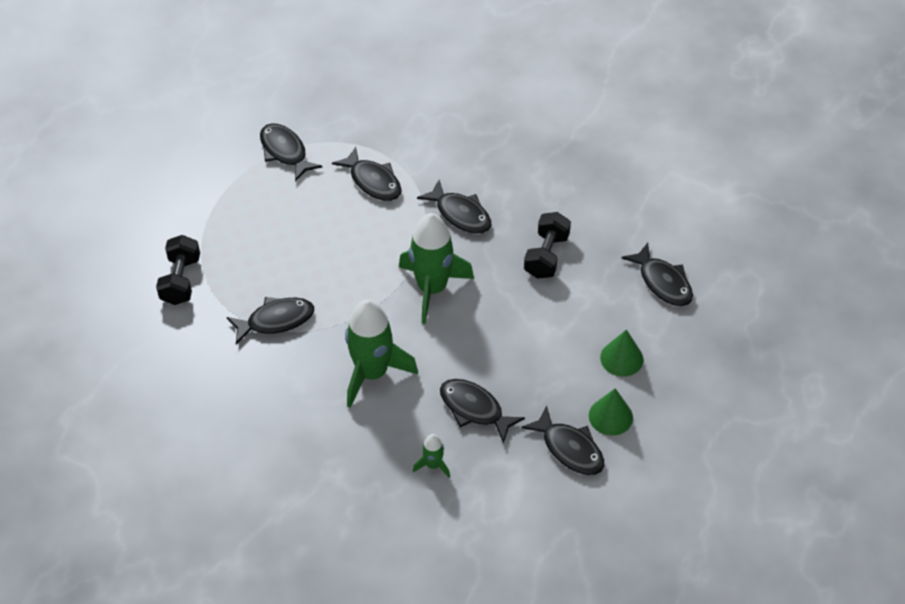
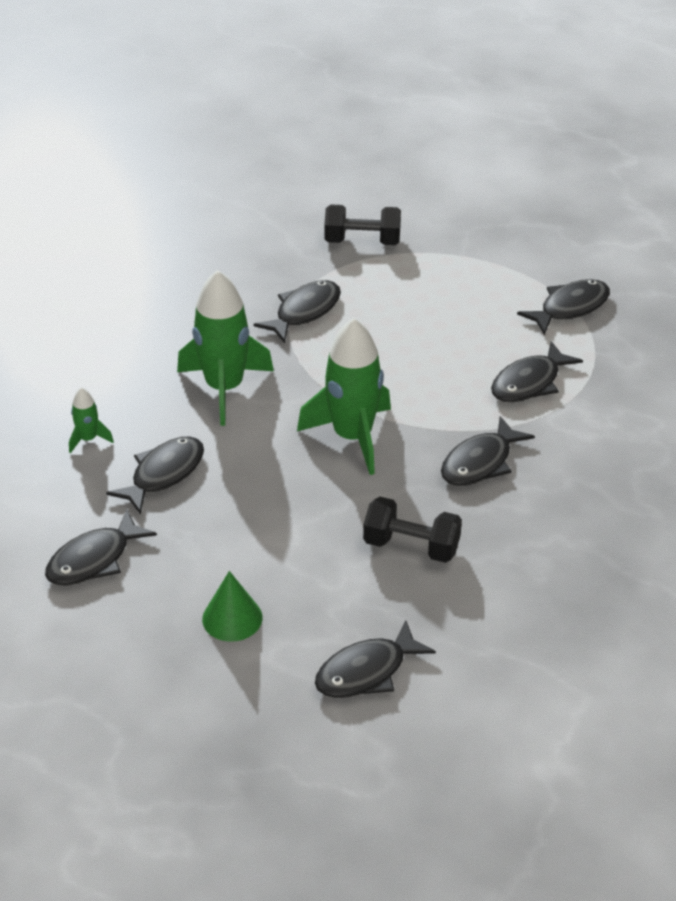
camera: 90 degrees right, 10 degrees down
(276, 320) = (304, 312): black fish -> black fish turned 120 degrees counterclockwise
(610, 416) = (138, 602): green cone -> none

